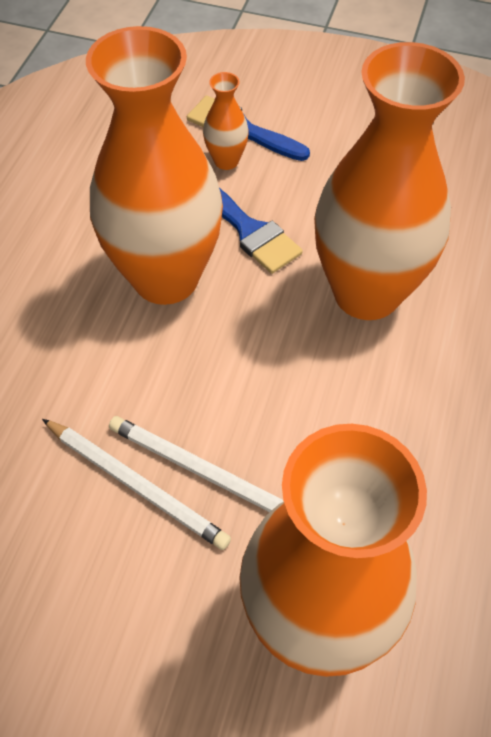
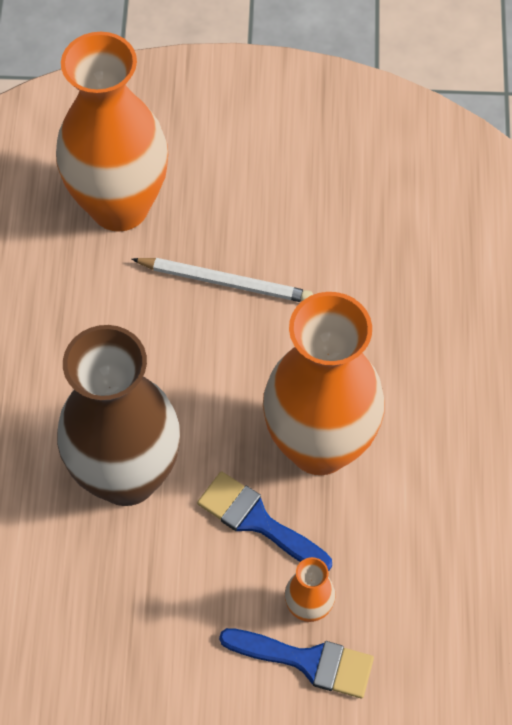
camera: 165 degrees right, 5 degrees up
(136, 484) = (275, 262): white pencil -> none
(366, 293) = (126, 476): orange vase -> brown vase

